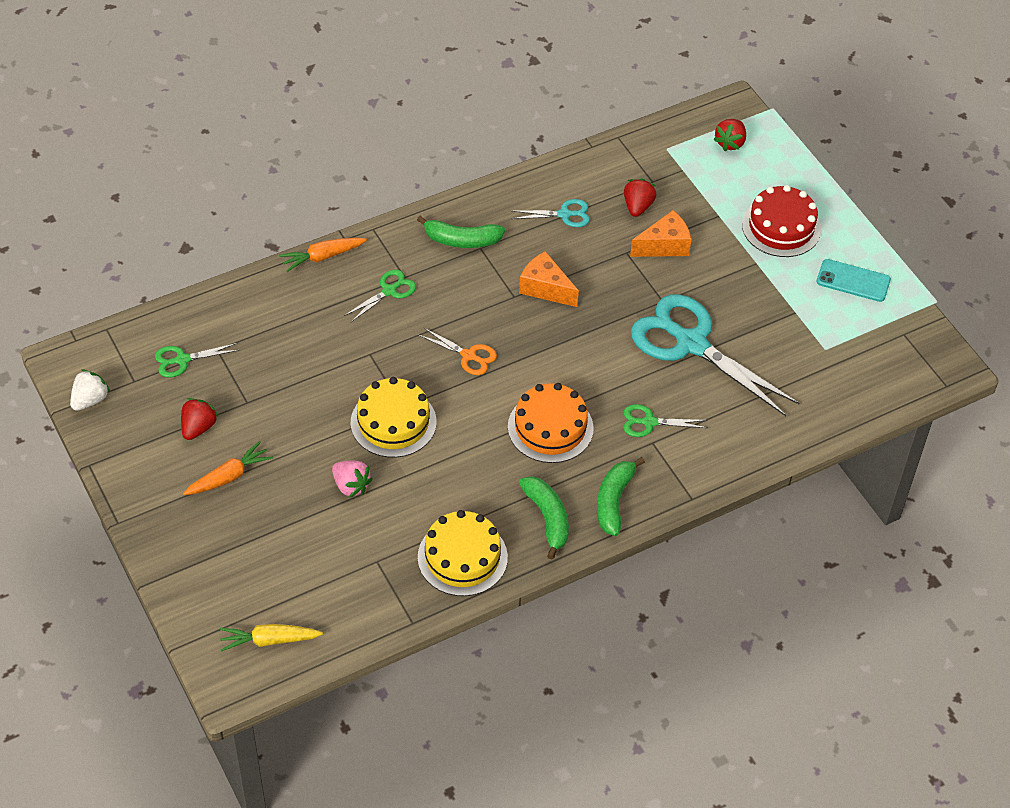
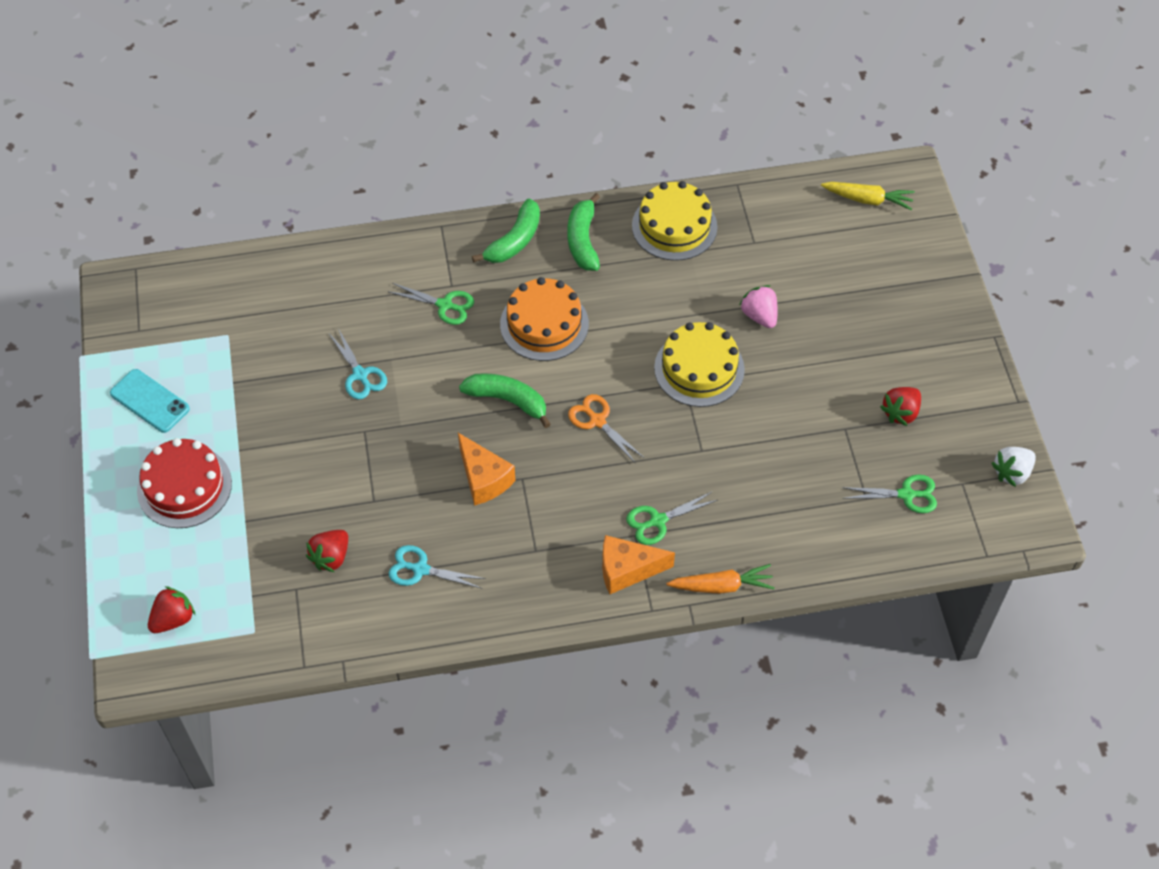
camera: 160 degrees left, 5 degrees up
(229, 476) = (878, 354): orange carrot -> none
(461, 240) = (553, 566): green banana -> green banana (508, 400)
(664, 245) = (327, 497): orange cheese -> orange cheese (627, 570)
(691, 344) = (360, 375): turquoise scissors -> turquoise scissors, size x0.45

